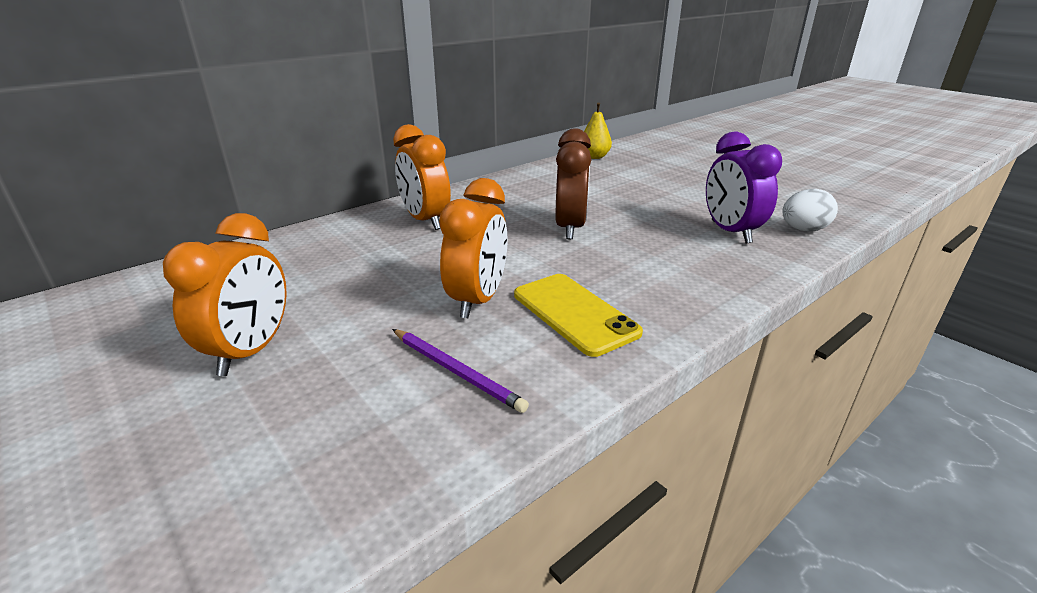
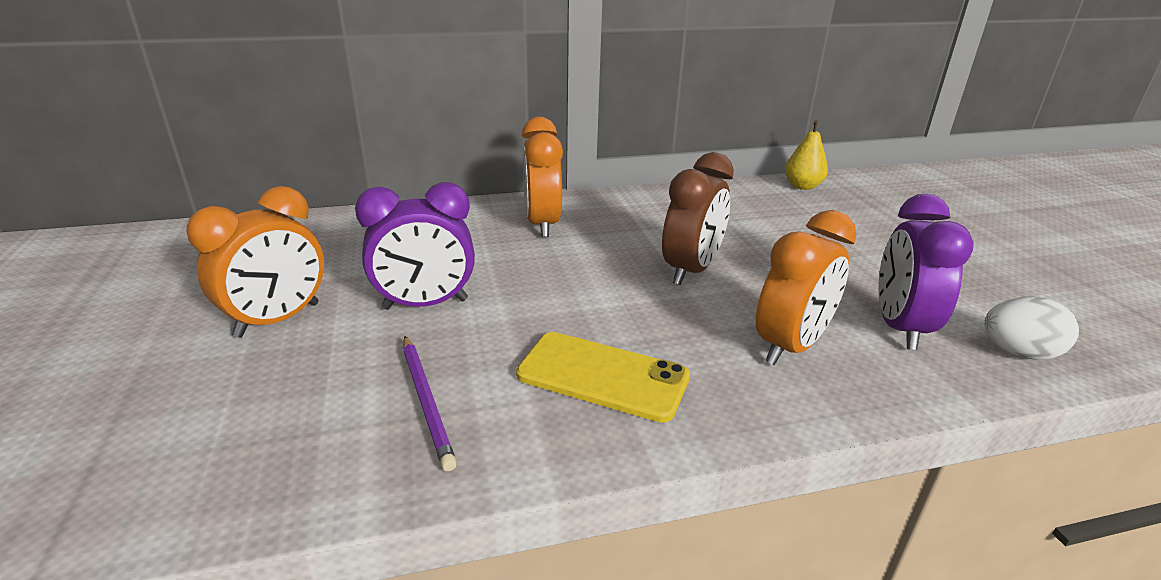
camera: 25 degrees right, 0 degrees up
(383, 302) = (425, 304): none -> purple clock
(478, 300) = (515, 329): orange clock -> orange clock (790, 346)
(574, 313) = (603, 376): yellow phone -> yellow phone turned 60 degrees counterclockwise

